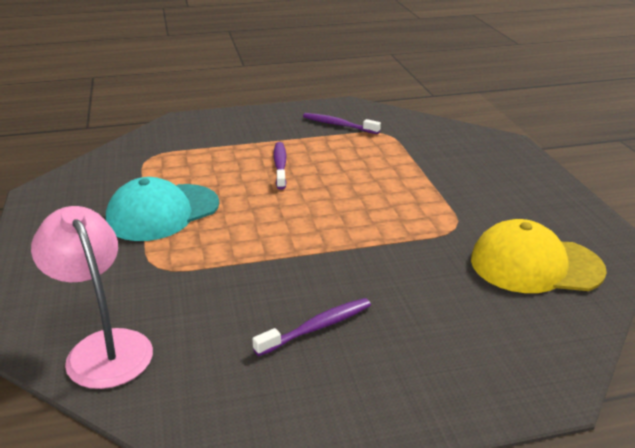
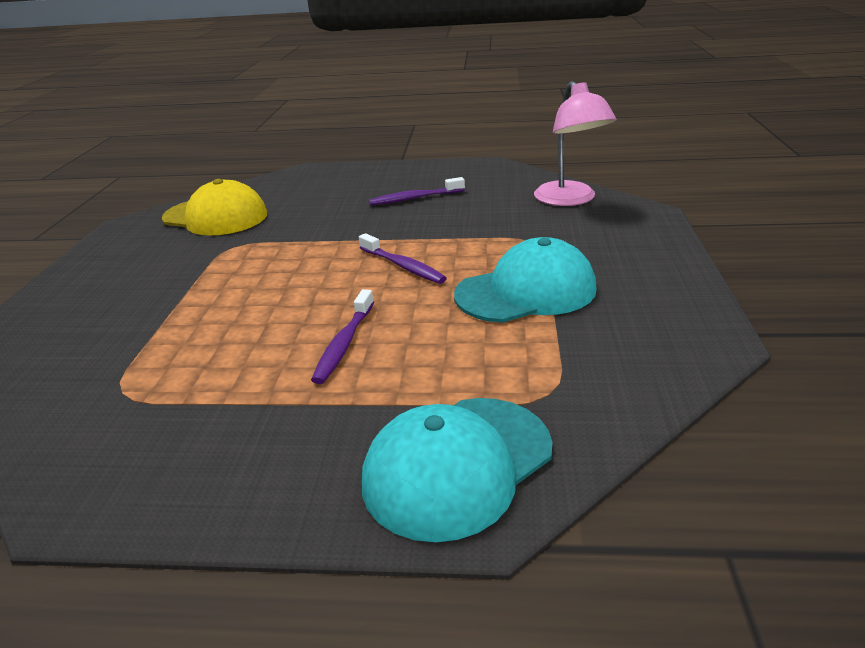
camera: 160 degrees left, 0 degrees up
(193, 130) = (457, 465): none -> turquoise cap
(338, 125) = (168, 429): purple toothbrush -> purple toothbrush (403, 266)

